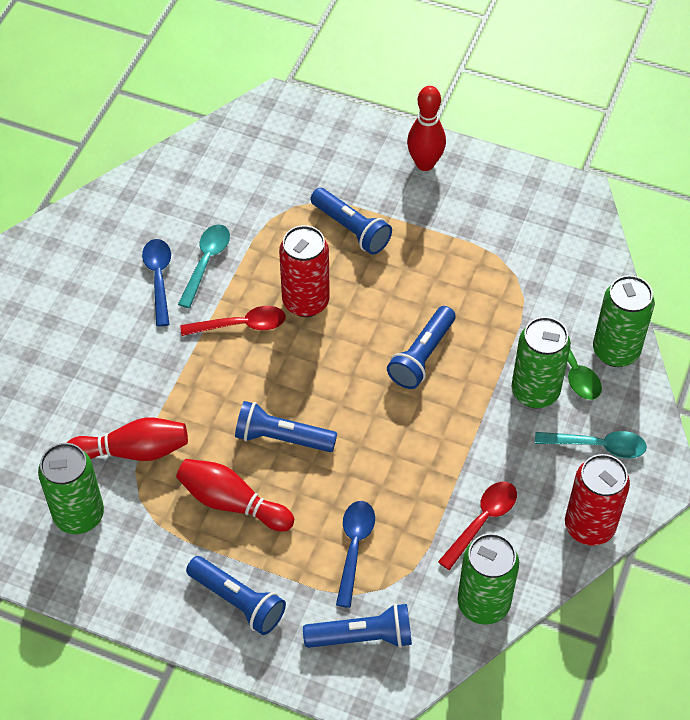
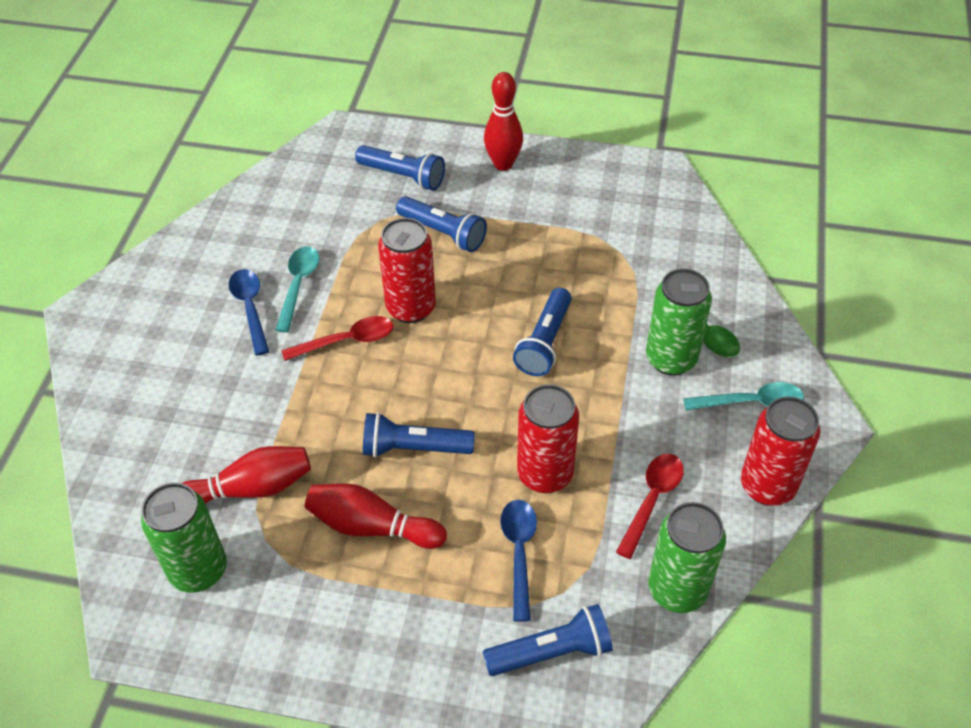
camera: 10 degrees left, 5 degrees down
(238, 601) = (399, 636): blue flashlight -> blue flashlight (403, 176)
(393, 481) = (545, 474): none -> red can
(615, 351) = (741, 307): green can -> none

